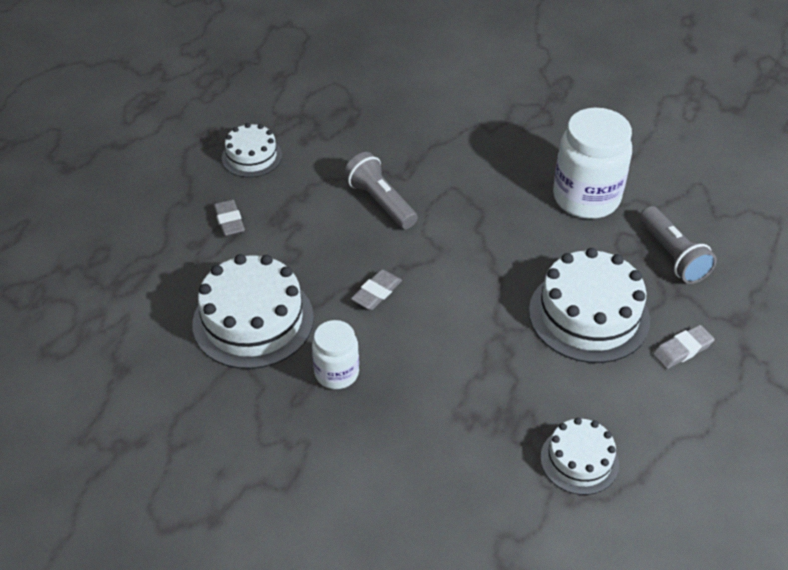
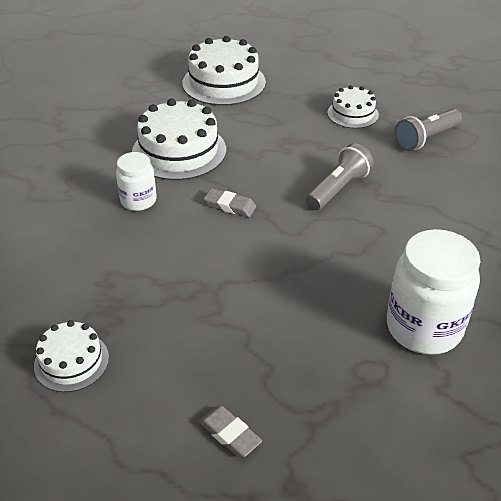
camera: 75 degrees right, 5 degrees down
(229, 221) = (276, 119): grey eraser -> none
(589, 315) = (253, 349): white cake -> white cake (224, 83)
(672, 255) = (371, 414): grey flashlight -> grey flashlight (426, 139)

